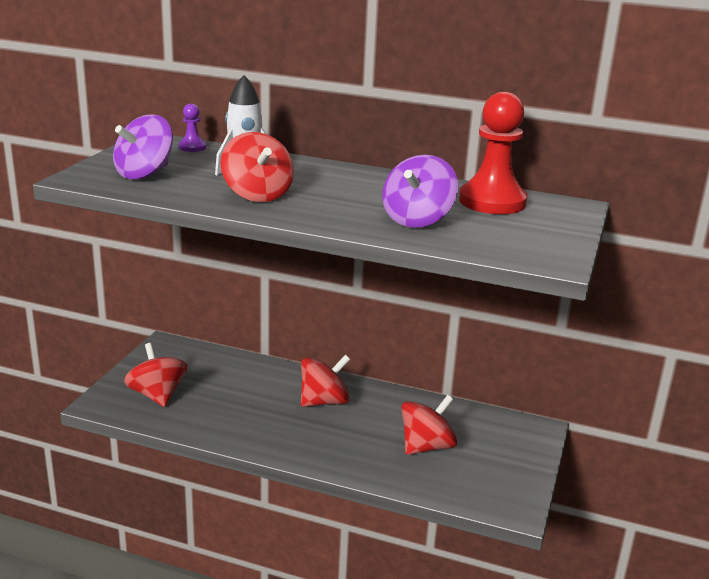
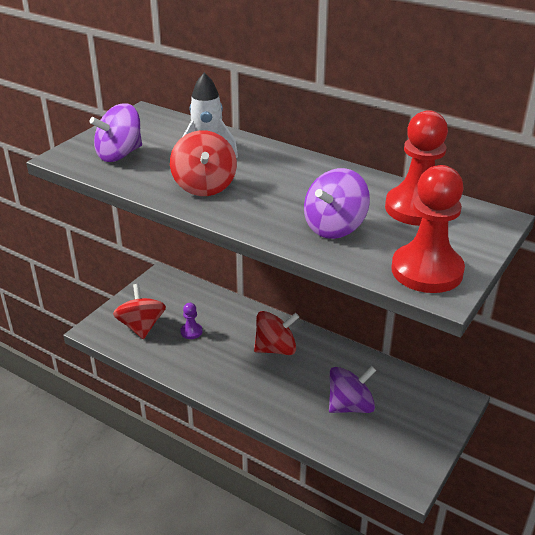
camera: 15 degrees right, 10 degrees up
(192, 147) = (173, 124): purple pawn -> purple pawn (191, 331)
(426, 446) = (350, 406): red spinning top -> purple spinning top
(530, 247) = (427, 271): none -> red pawn

